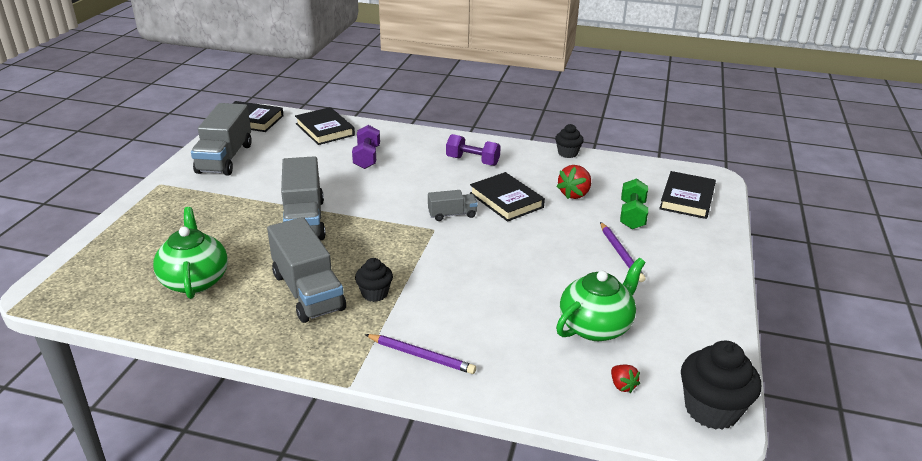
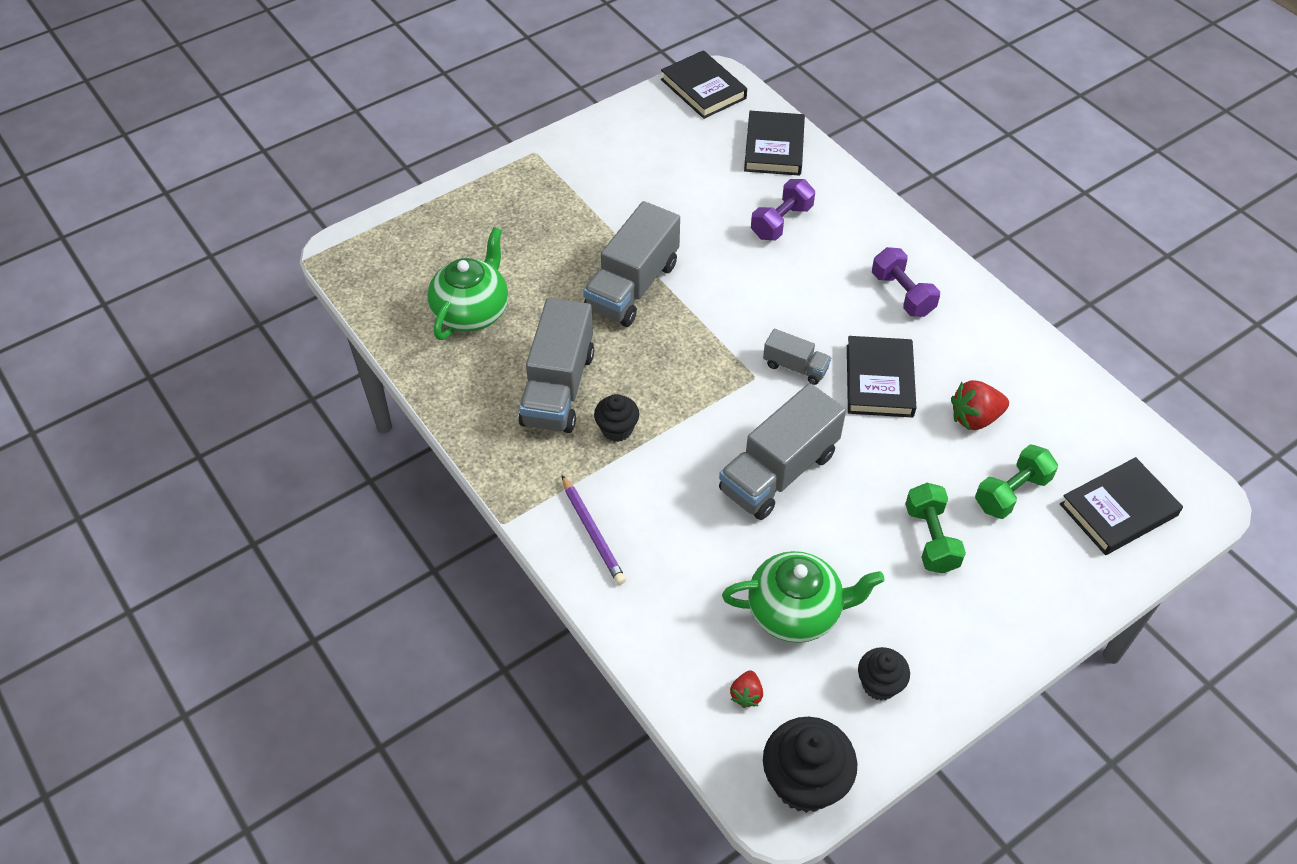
camera: 40 degrees right, 20 degrees up
(225, 158) = (627, 143): grey truck -> grey truck (778, 472)
(567, 153) = (1041, 346): black cupcake -> black cupcake (879, 684)
(620, 254) = (931, 539): purple pencil -> green dumbbell

